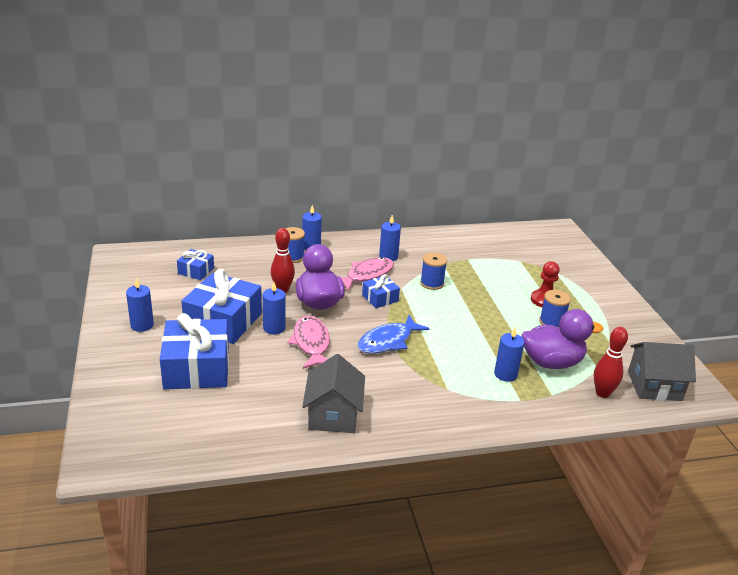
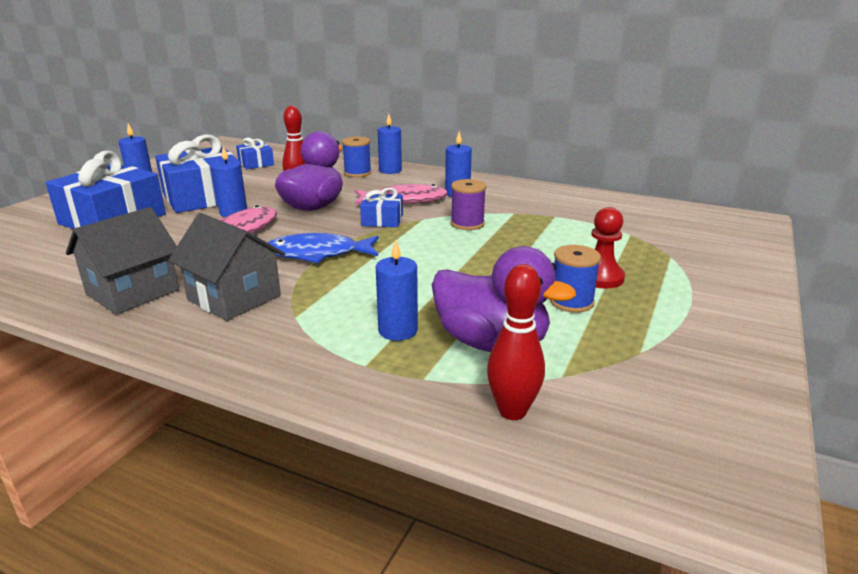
camera: 40 degrees right, 5 degrees down
(432, 283) = (467, 224): blue spool -> purple spool
(654, 386) = (635, 443): grey house -> grey house (234, 297)

